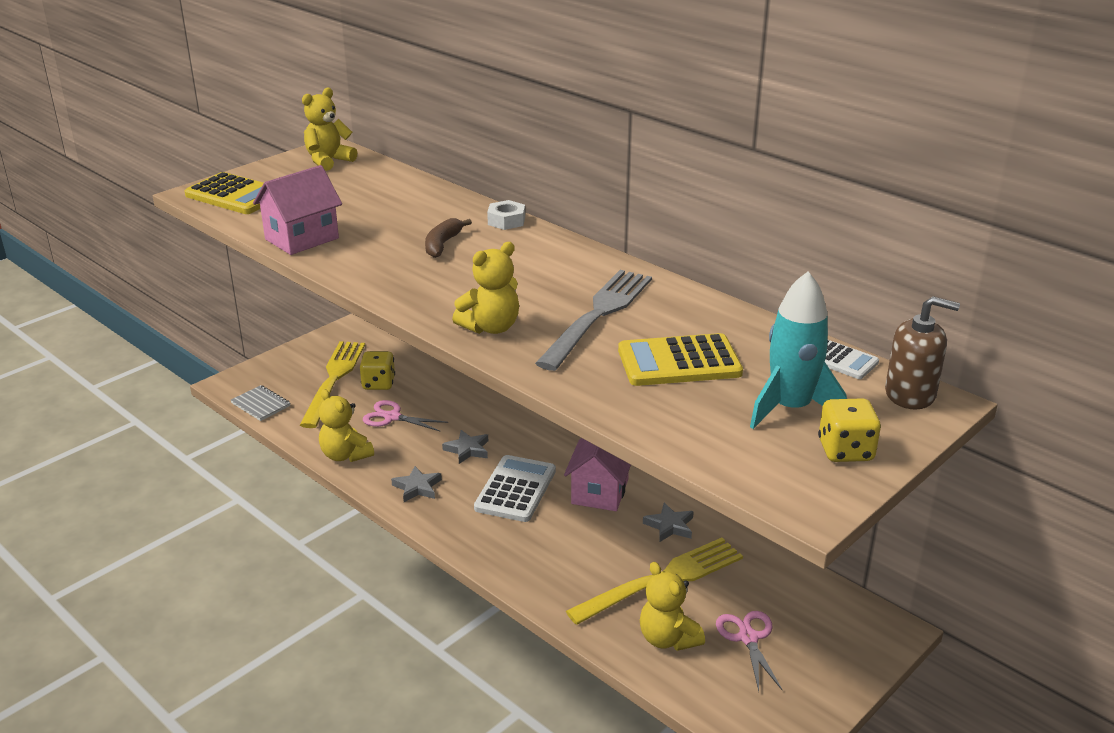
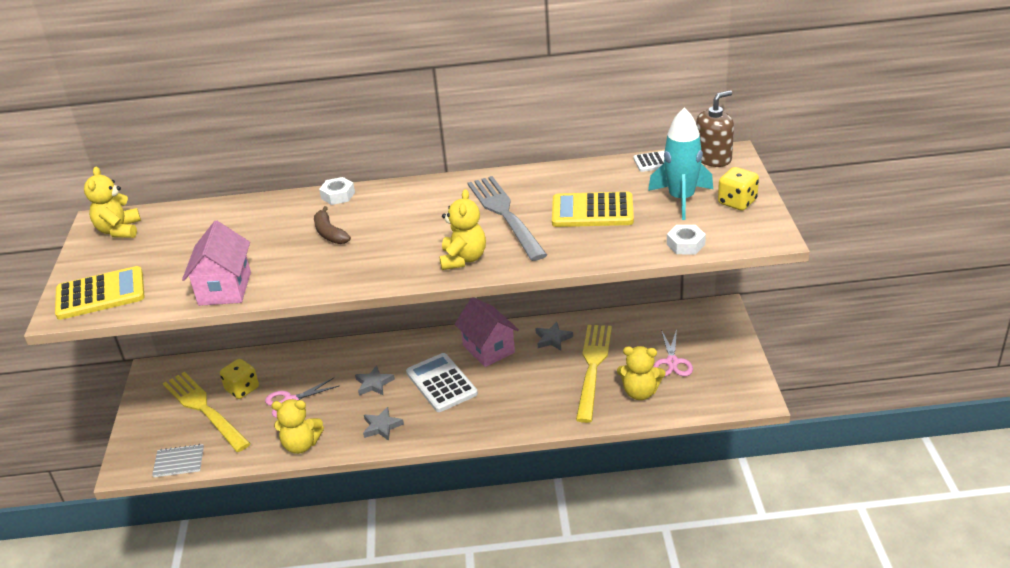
camera: 45 degrees left, 5 degrees up
(679, 362) = (592, 211): yellow calculator -> yellow calculator turned 60 degrees clockwise
(704, 451) = (685, 244): none -> white nut
(748, 638) = (672, 362): pink scissors -> pink scissors turned 120 degrees counterclockwise

